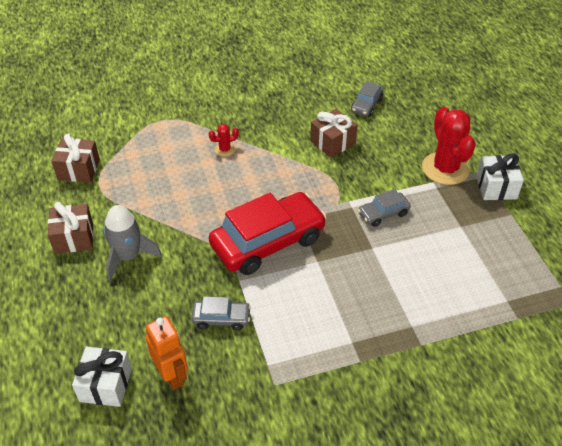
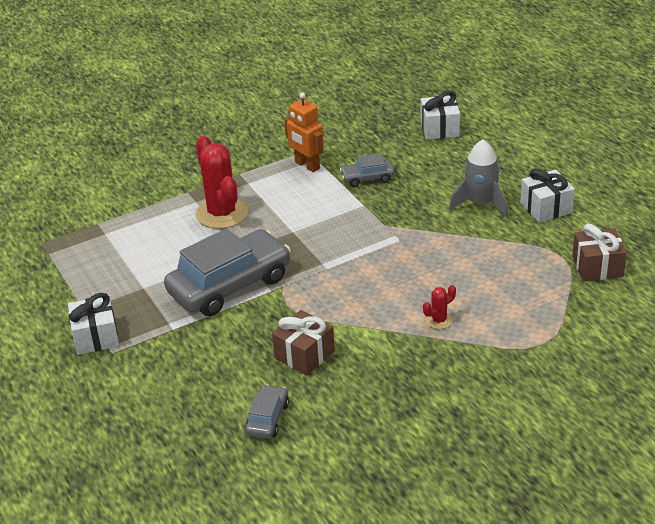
camera: 170 degrees right, 10 degrees down
(74, 238) = (546, 208): brown gift -> white gift
(172, 375) = (391, 141): orange robot -> orange robot (307, 165)
(268, 242) = (347, 238): red car -> none
(383, 214) = (230, 285): grey car -> grey car, size x2.15
(445, 169) = (156, 348): red cactus -> red cactus (222, 213)

